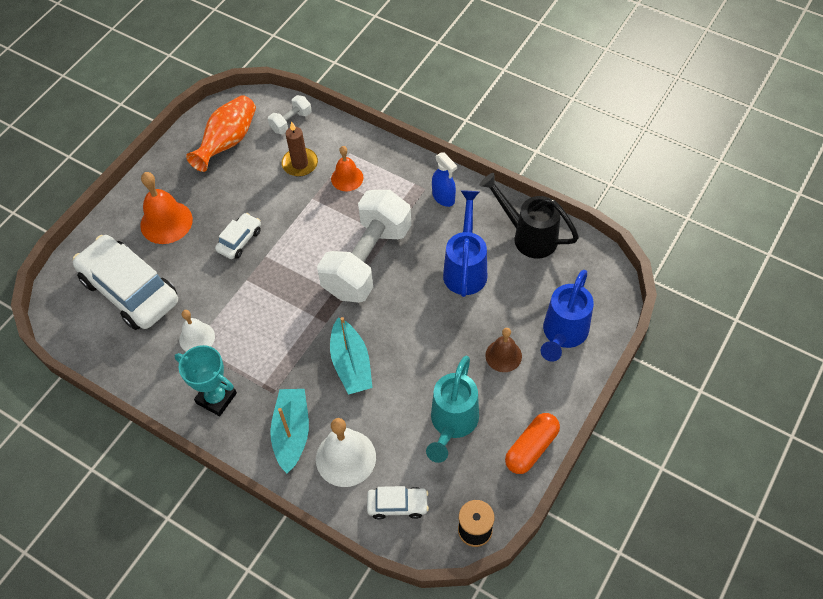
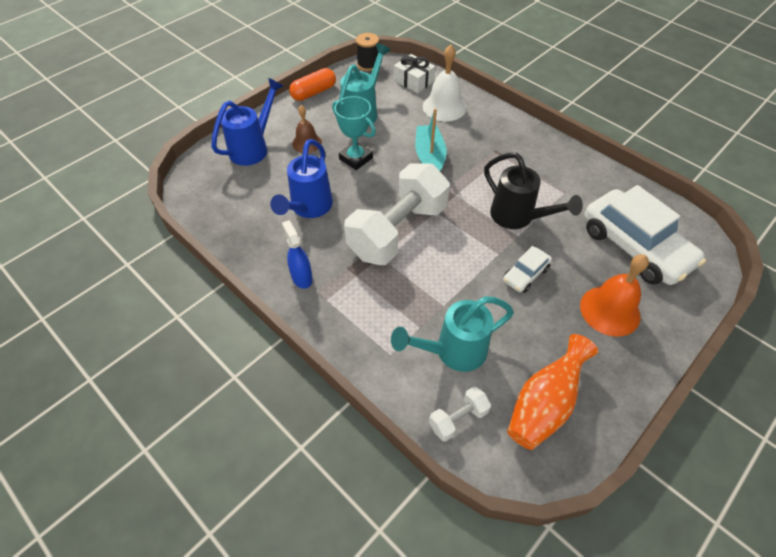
camera: 170 degrees left, 5 degrees down
(197, 338) = (562, 197): white bell -> none
(216, 398) = (541, 154): turquoise trophy -> turquoise trophy (355, 158)
(292, 433) = (482, 125): turquoise boat -> none
(300, 164) = (452, 352): brown candle -> turquoise watering can
(347, 178) = (400, 321): orange bell -> none
(397, 505) = (414, 81): white car -> white gift
(528, 236) = (238, 225): black watering can -> black watering can (518, 218)

